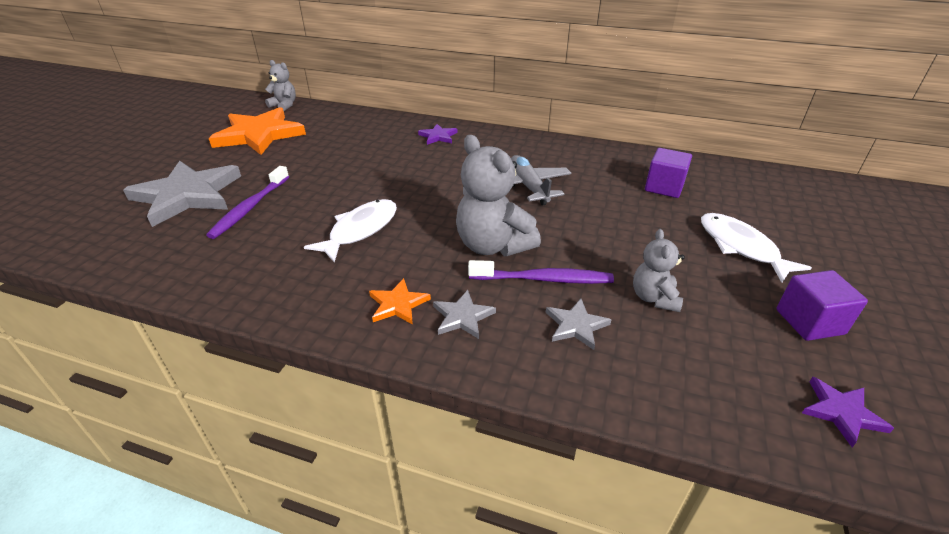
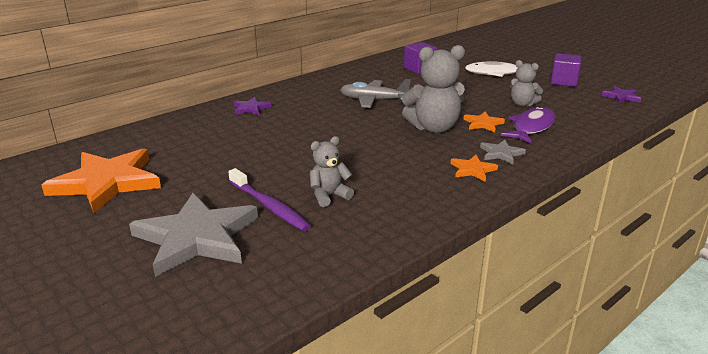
camera: 60 degrees left, 10 degrees down
(284, 105) = (50, 159): grey teddy bear -> grey teddy bear (329, 196)
(360, 230) = (365, 165): white fish -> none
(543, 279) = (483, 124): purple toothbrush -> orange star
(576, 325) = (531, 127): grey star -> purple fish

